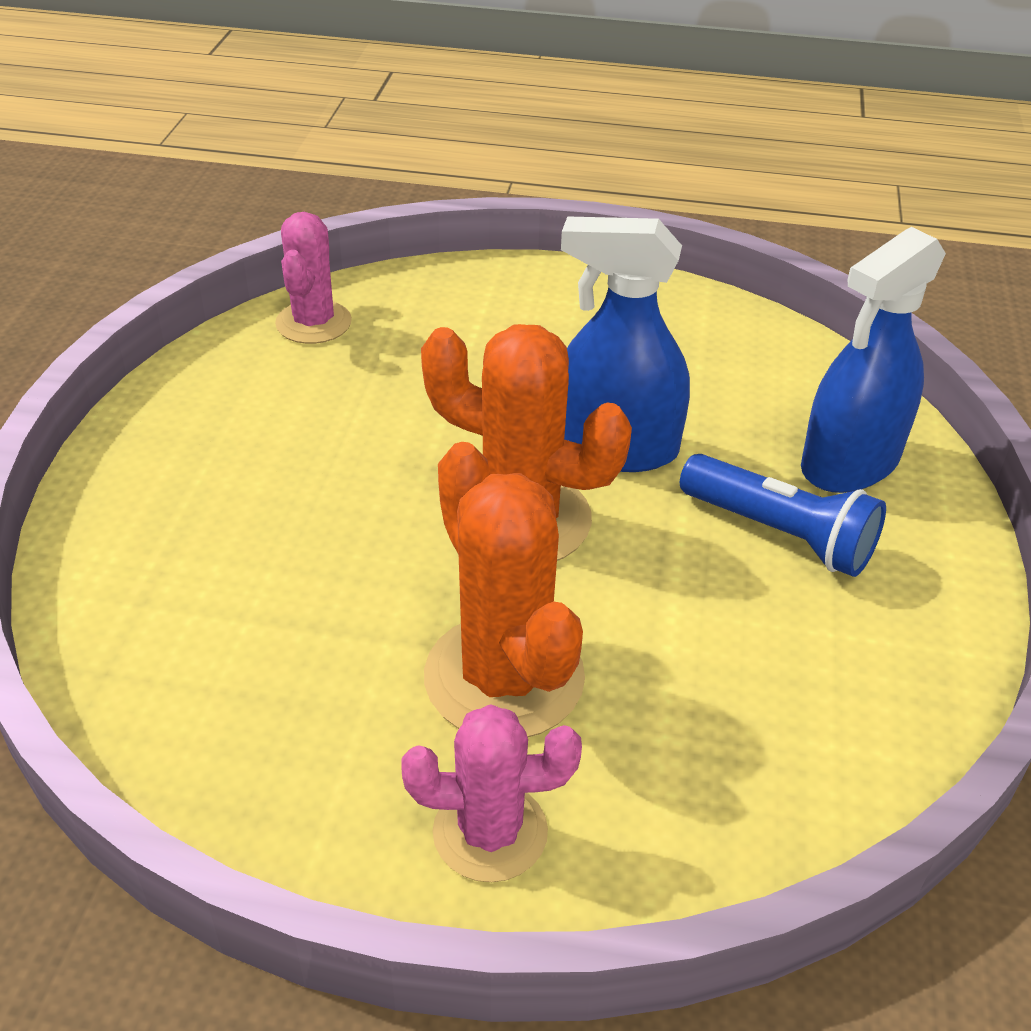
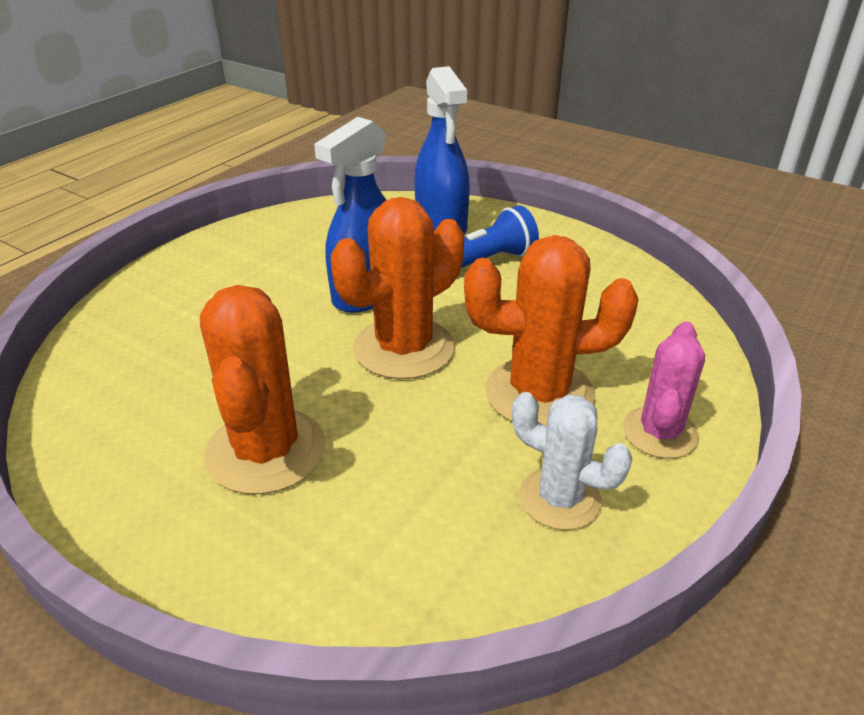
camera: 65 degrees left, 5 degrees down
(282, 474) = (266, 451): none -> orange cactus
(310, 744) = (560, 498): none -> white cactus
(313, 323) = (89, 390): pink cactus -> none

